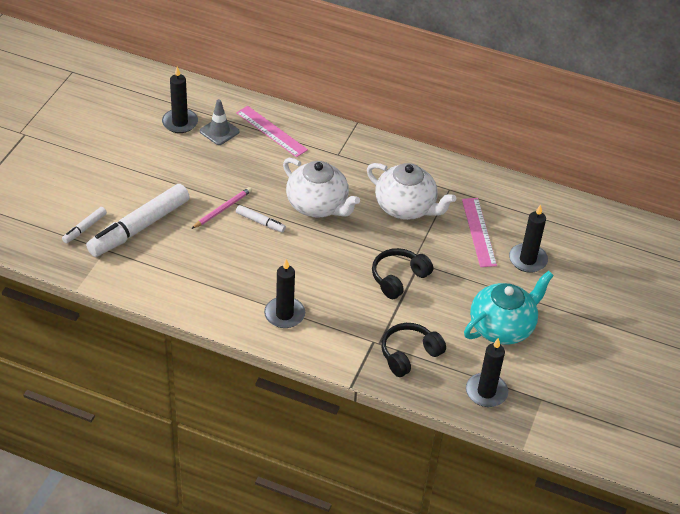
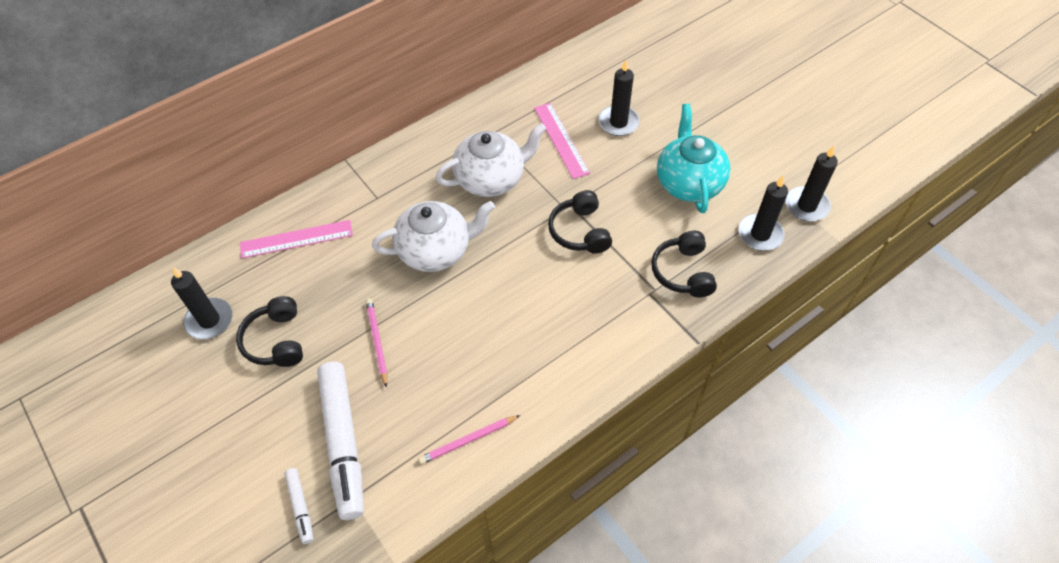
camera: 55 degrees left, 10 degrees up
(182, 288) = (468, 440): none -> pink pencil
(188, 160) = (276, 340): none -> black headphones
(219, 131) = (256, 288): grey traffic cone -> none
(260, 222) = (422, 314): white marker -> none
(284, 314) = (568, 355): black candle -> black candle (806, 206)
(478, 232) = (561, 140): pink ruler -> pink ruler turned 45 degrees clockwise

